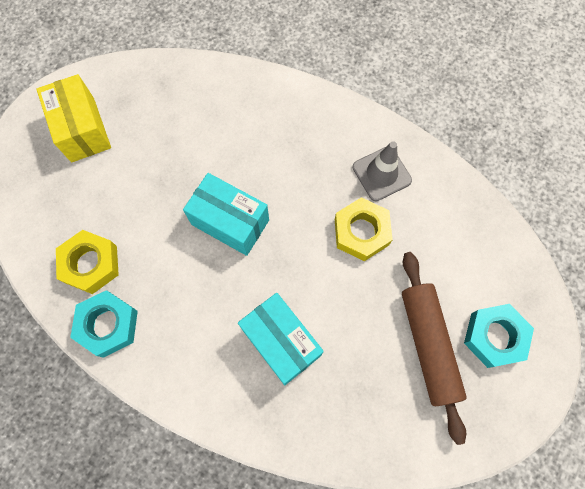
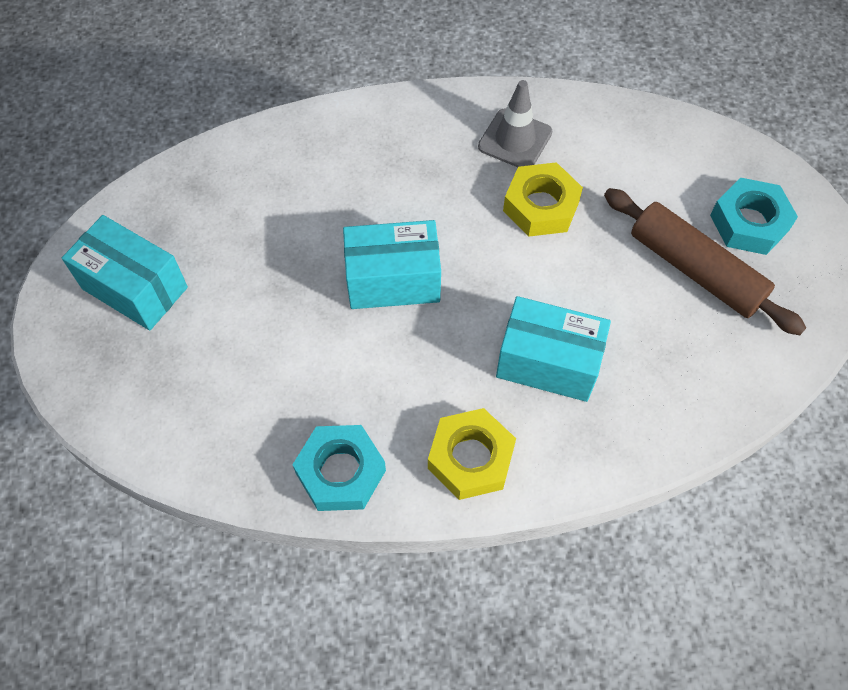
camera: 35 degrees left, 10 degrees down
(82, 129) = (134, 288): yellow box -> turquoise box
(91, 264) = (265, 422): yellow nut -> yellow nut (470, 458)

